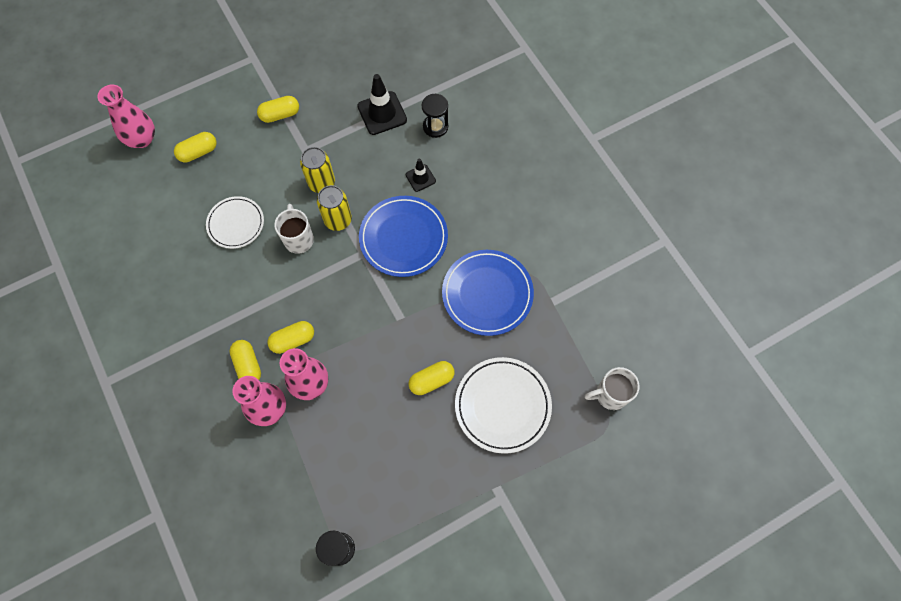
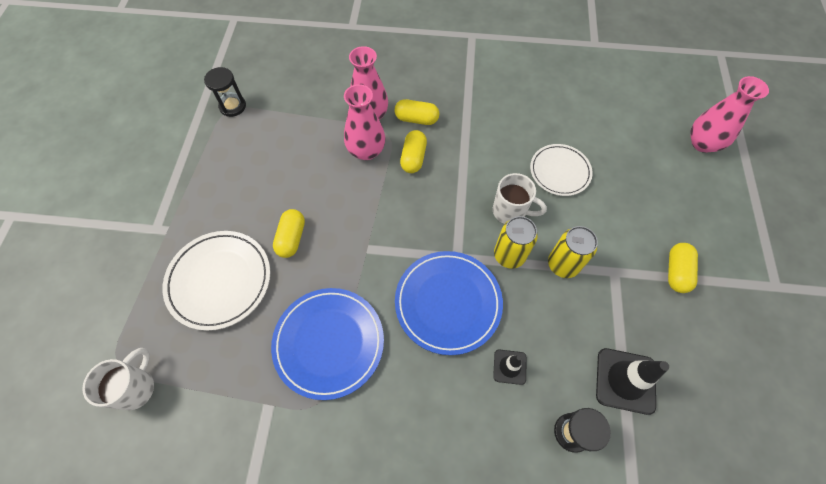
camera: 125 degrees right, 5 degrees down
(198, 152) = (662, 179): yellow capsule -> none

